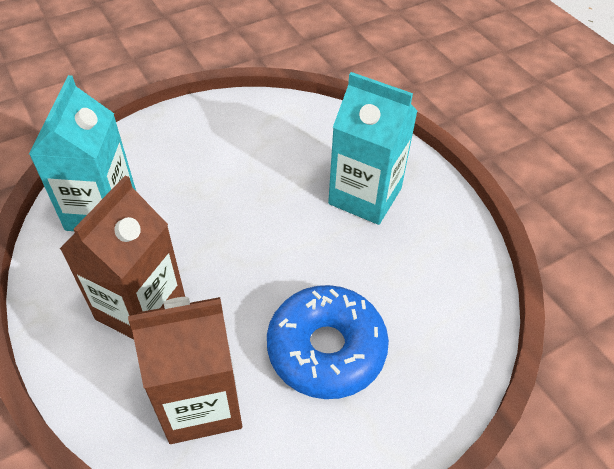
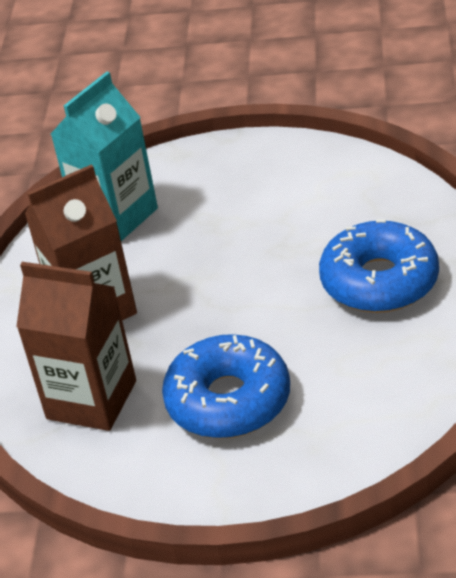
camera: 40 degrees right, 10 degrees down
(365, 196) = (379, 281): turquoise carton -> blue donut

